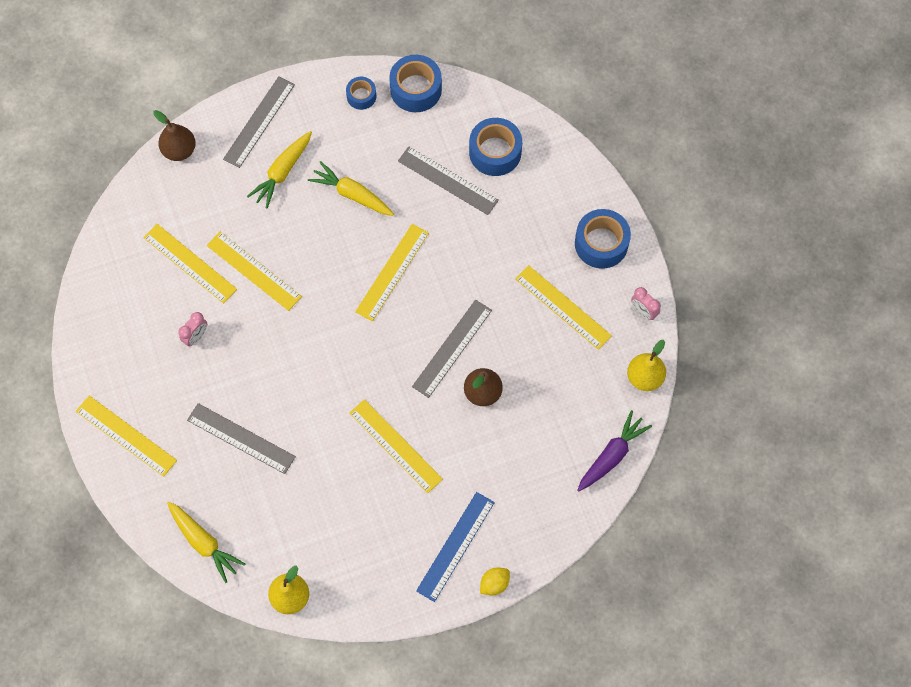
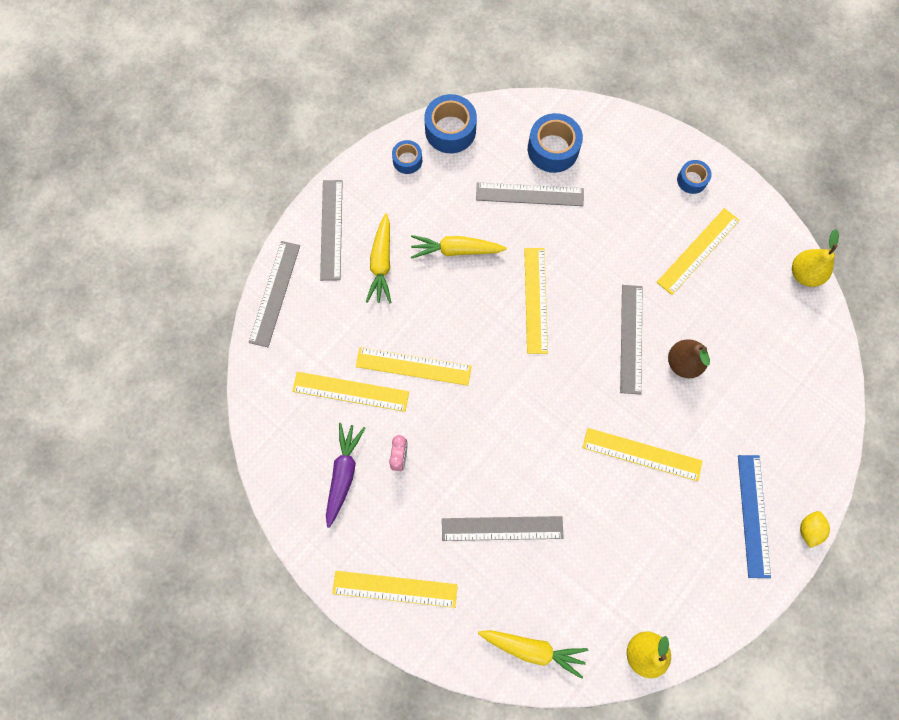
camera: 30 degrees left, 5 degrees up
(179, 150) = (275, 293): brown pear -> grey ruler
(563, 307) = (698, 251): yellow ruler -> yellow ruler turned 60 degrees counterclockwise
(601, 243) = (691, 180): blue tape -> blue tape, size x0.57
(612, 455) = (825, 356): purple carrot -> purple carrot (343, 473)
(643, 311) = (764, 218): pink clock -> none

